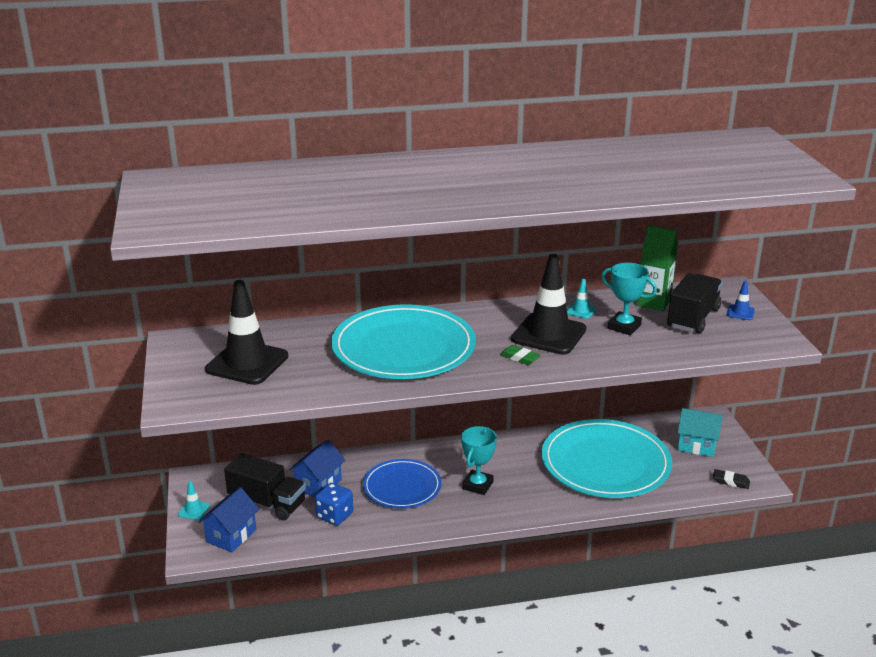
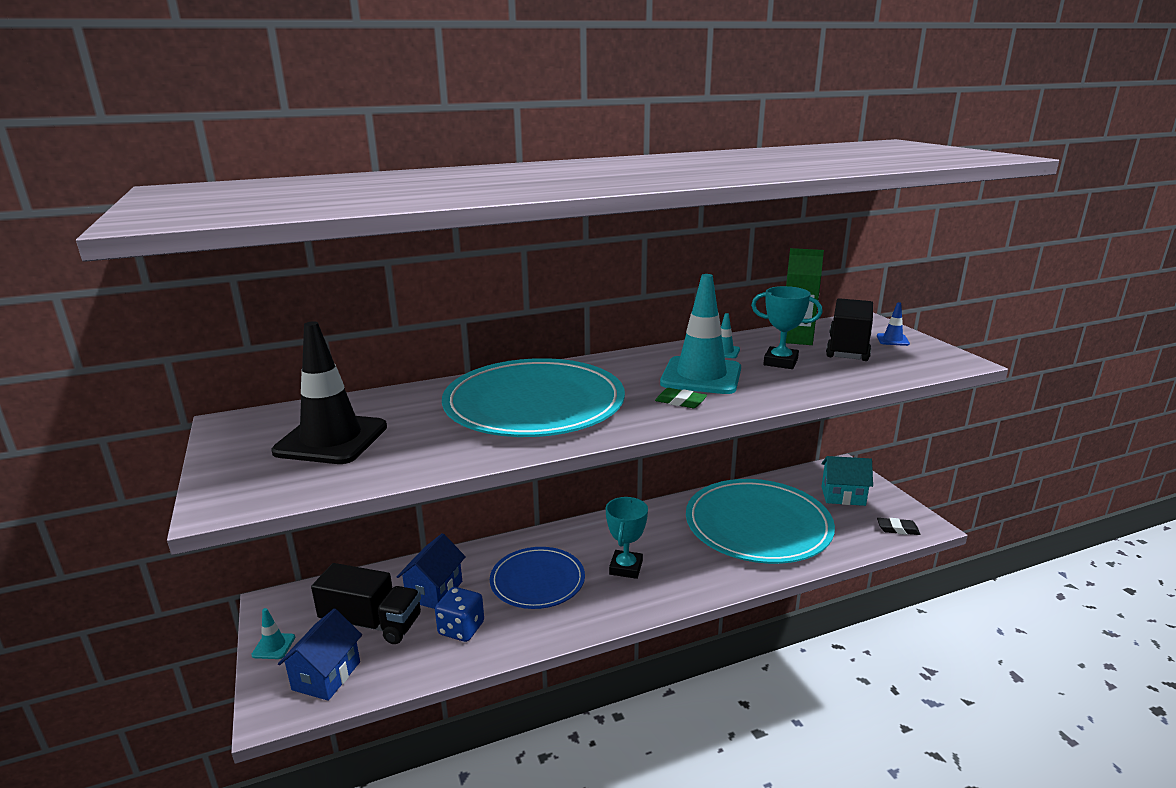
camera: 10 degrees left, 5 degrees down
(548, 334) = (701, 376): black traffic cone -> turquoise traffic cone

